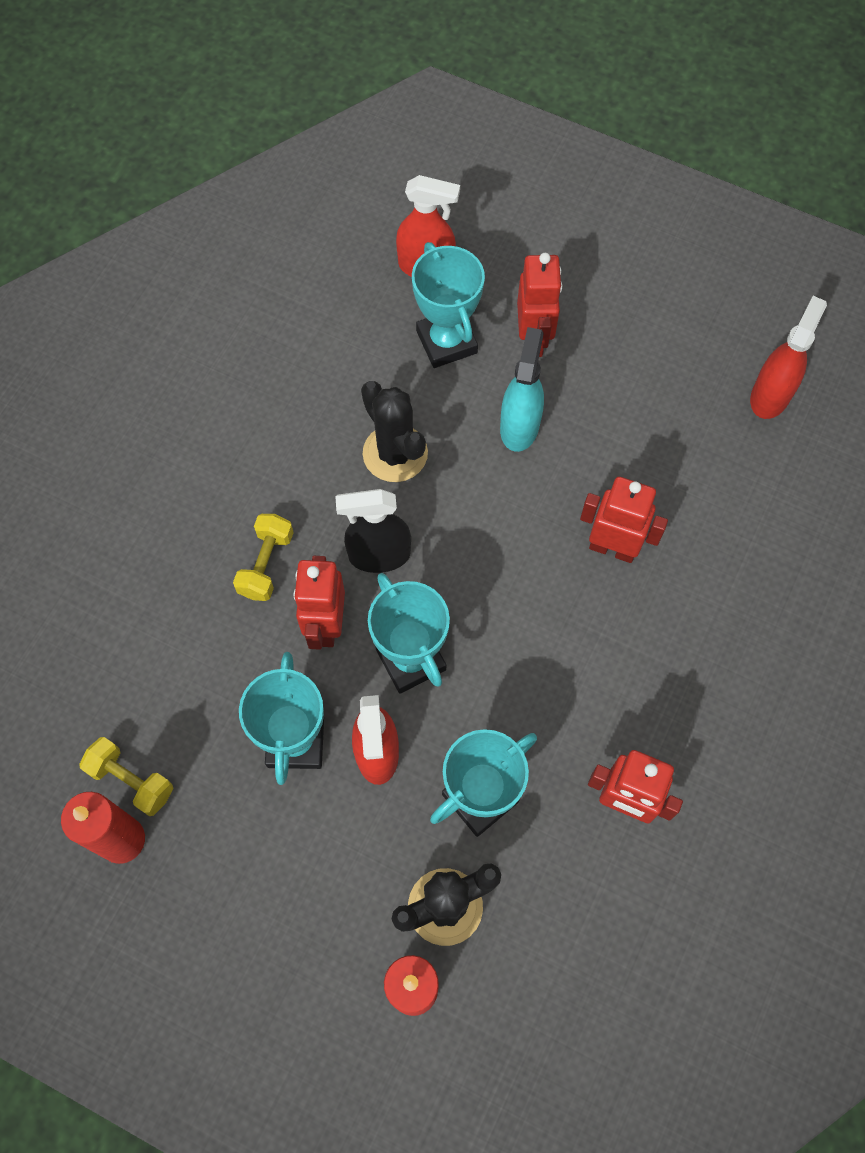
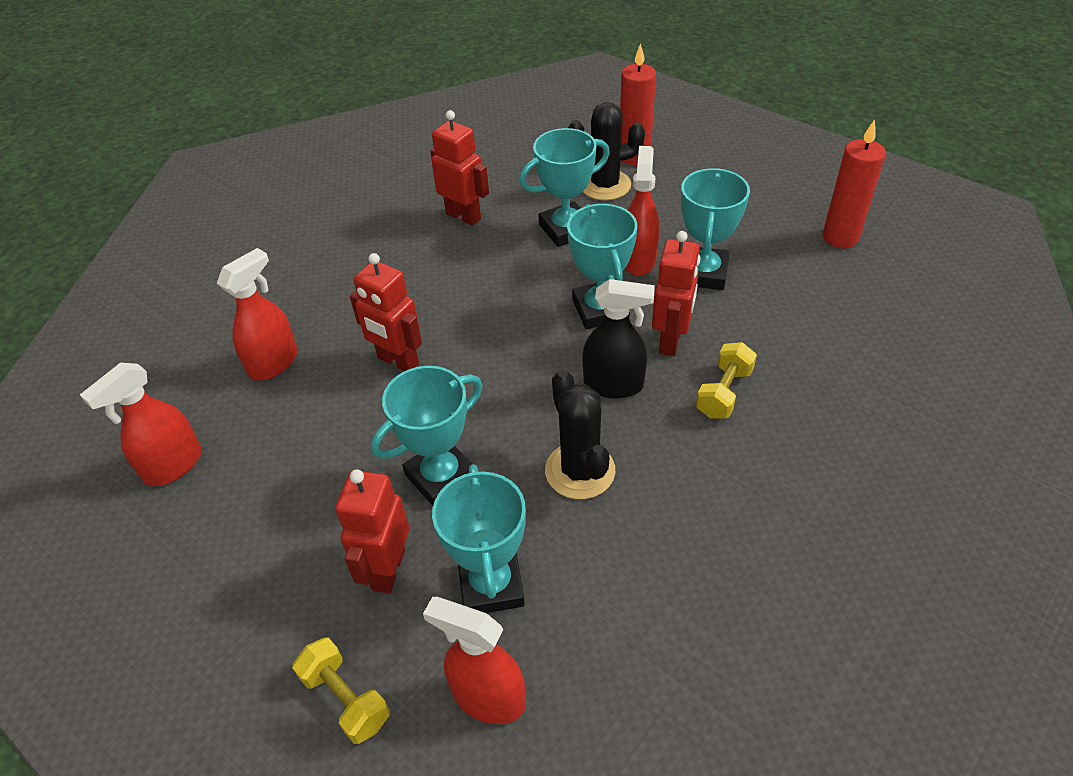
camera: 165 degrees left, 20 degrees down
(131, 780) = (837, 267): yellow dumbbell -> yellow dumbbell (346, 699)
(519, 426) = (441, 477): turquoise spray bottle -> turquoise trophy
(743, 524) = (274, 363): none -> red spray bottle

